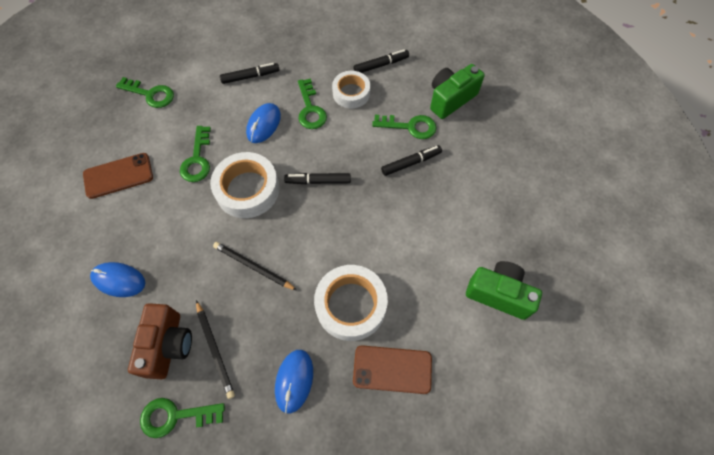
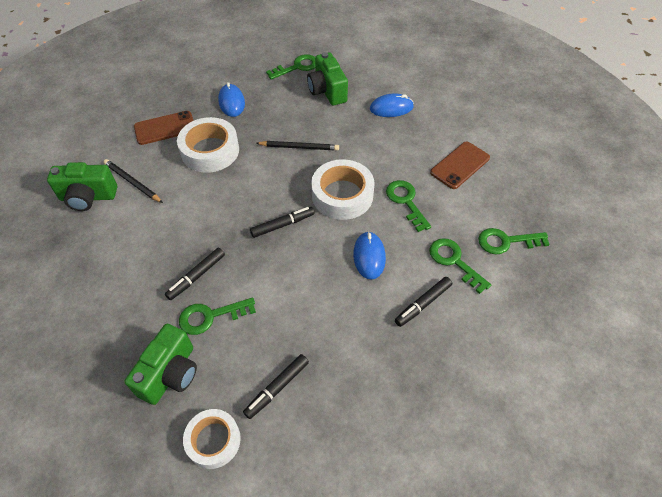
camera: 155 degrees right, 10 degrees down
(168, 345) = (327, 91): brown camera -> green camera
(215, 349) = (294, 99): black pencil -> black pencil (132, 182)
(310, 109) = (331, 292): green key -> green key (454, 261)
(351, 93) = (296, 331): white tape -> white tape (213, 440)

